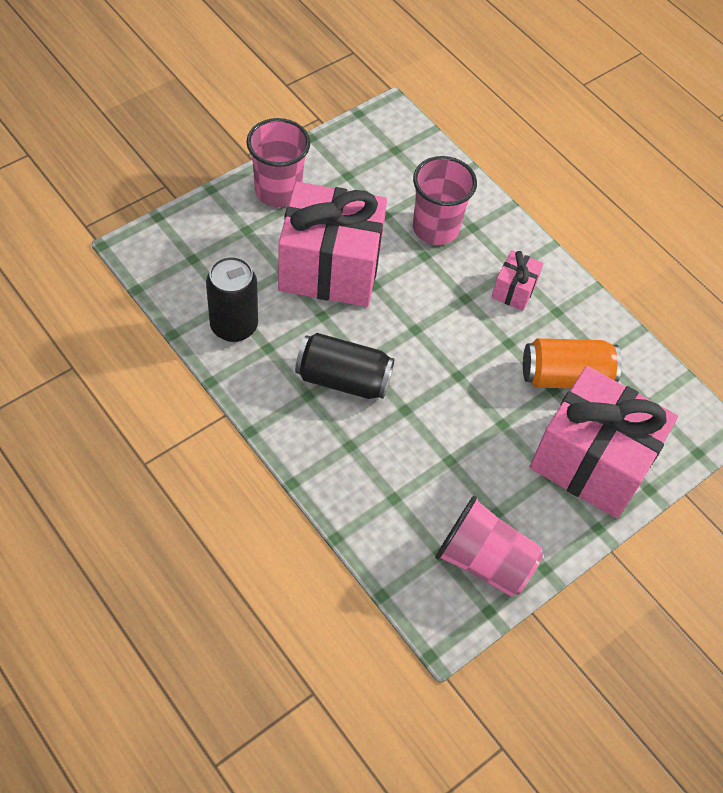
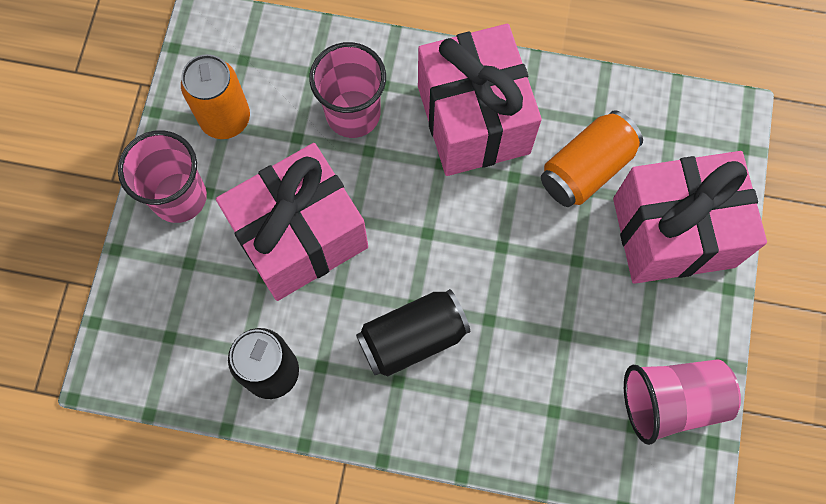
camera: 35 degrees left, 15 degrees up
(351, 172) = (225, 119): none -> orange can
(514, 290) = (473, 119): pink gift -> pink gift, size x2.28

